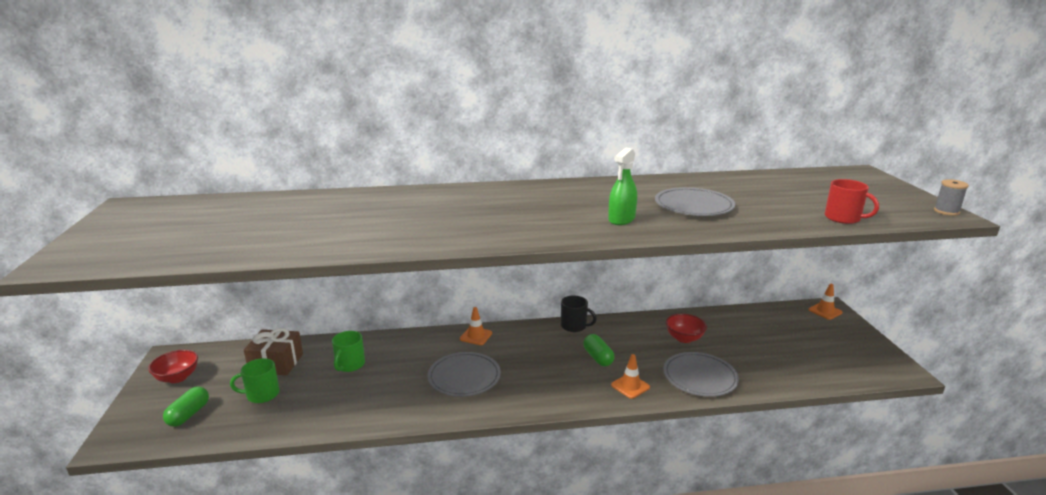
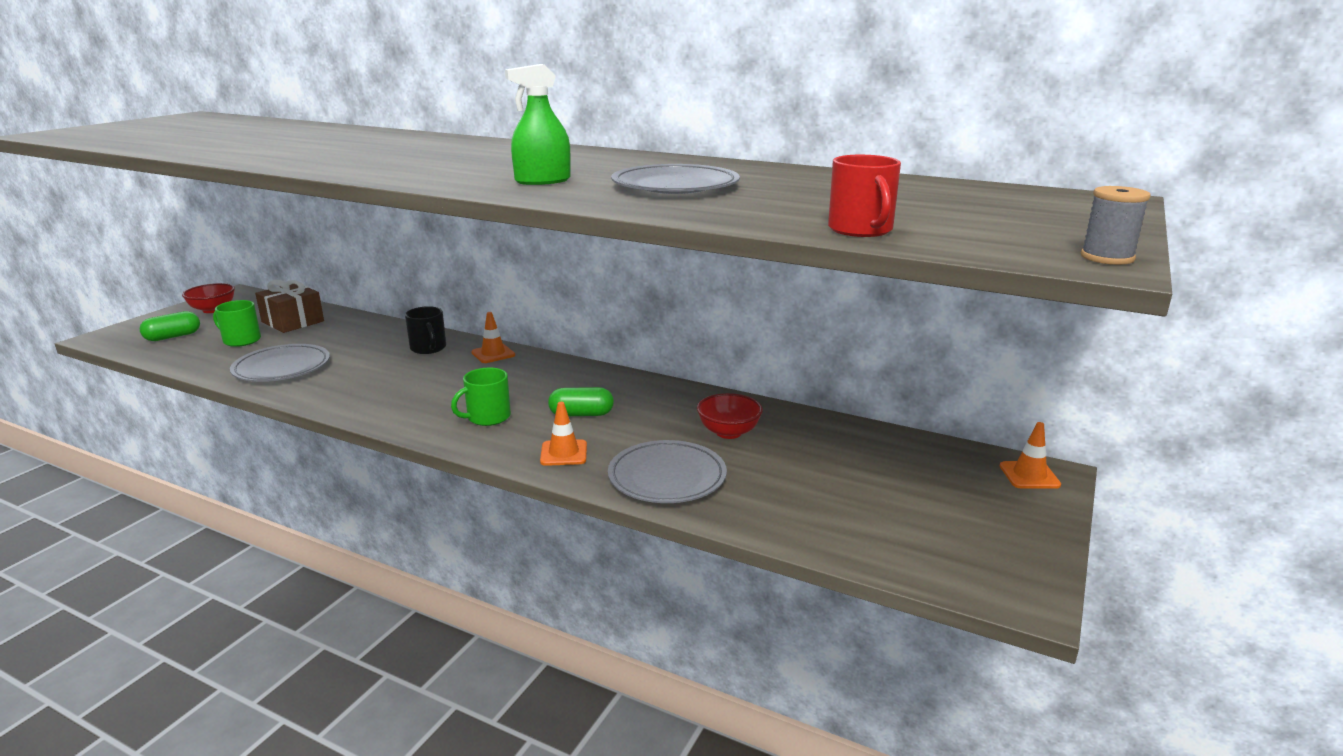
camera: 35 degrees right, 0 degrees up
(350, 365) = (342, 341): green mug -> green mug (487, 417)
(464, 377) = (414, 384): grey plate -> grey plate (282, 368)
(574, 326) = (614, 377): black mug -> black mug (428, 348)
(598, 358) = (581, 414): green capsule -> green capsule turned 75 degrees clockwise

